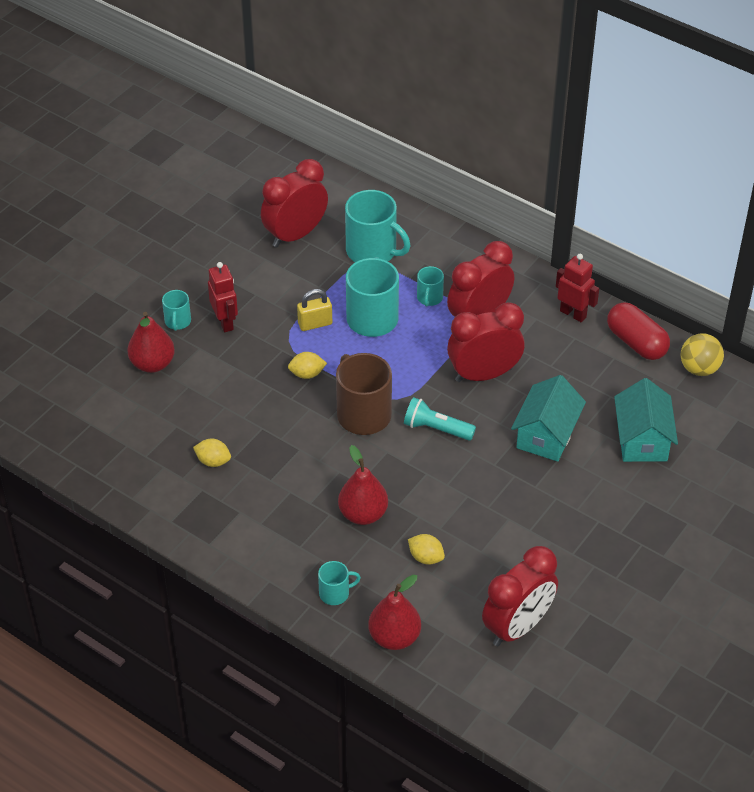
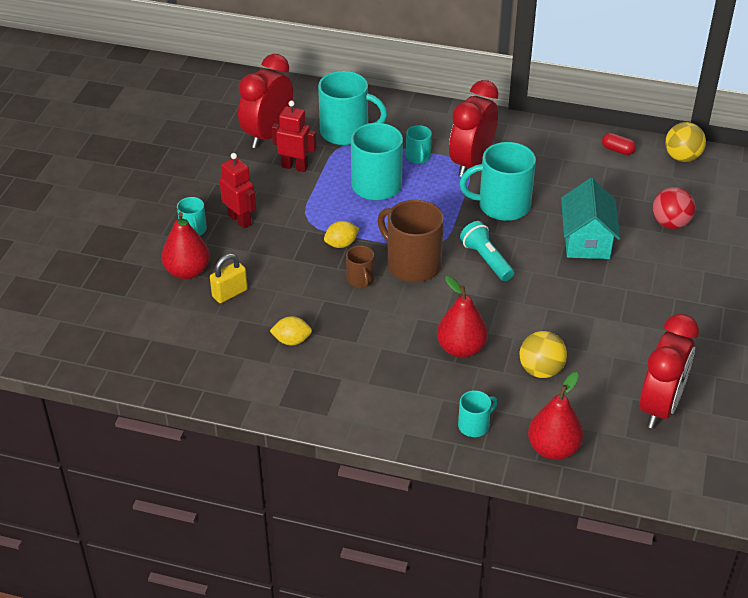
camera: 20 degrees left, 5 degrees down
(306, 416) = (360, 280): none -> brown mug
(315, 324) = (325, 201): yellow padlock -> yellow padlock (230, 293)
(426, 557) = (541, 370): yellow lemon -> yellow ball
(436, 429) = (486, 260): turquoise flashlight -> turquoise flashlight turned 60 degrees clockwise
(483, 374) = (502, 206): red clock -> turquoise mug
(573, 314) = (550, 141): red robot -> red robot (295, 167)
(636, 342) = (617, 150): red capsule -> red capsule, size x0.51
(642, 440) = (670, 223): turquoise house -> red ball

